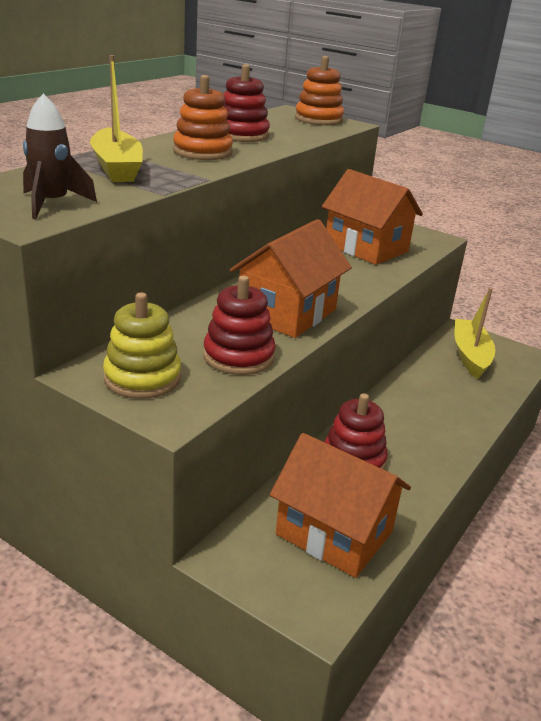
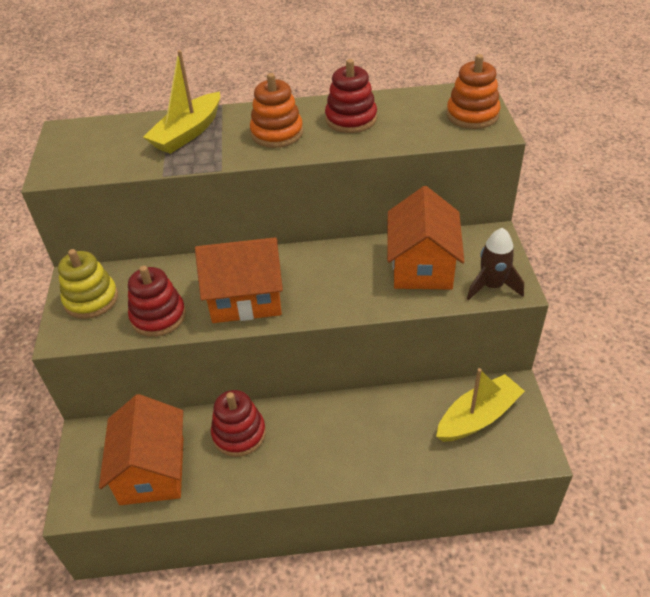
camera: 55 degrees right, 15 degrees up
(52, 204) = (90, 160): brown rocket -> brown rocket (492, 286)

